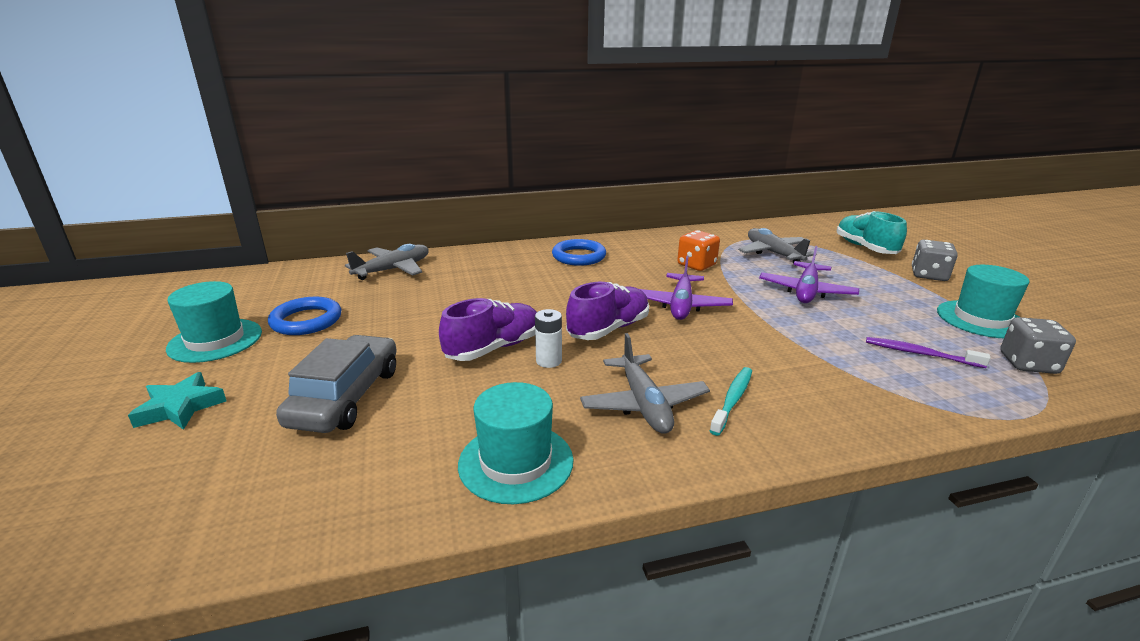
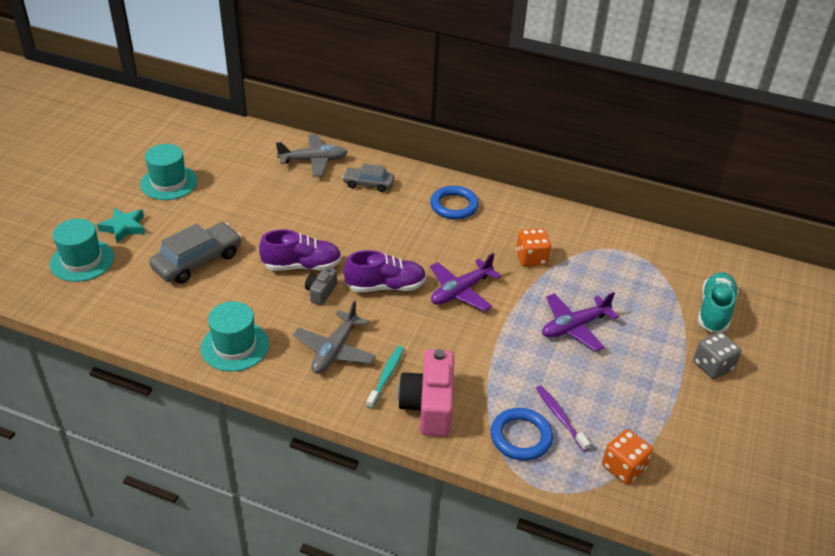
camera: 35 degrees right, 15 degrees up
(306, 320) = (224, 188): blue ring -> blue ring (521, 437)
(476, 267) = (368, 184): none -> grey car
(548, 361) = (321, 292): white battery -> grey camera
(732, 400) = (386, 376): turquoise toothbrush -> turquoise toothbrush turned 45 degrees counterclockwise
(773, 253) = (616, 277): grey plane -> none
(815, 404) = (429, 406): none -> pink camera
(981, 319) = (667, 422): turquoise hat -> turquoise hat (82, 260)
(1028, 364) = (623, 467): grey dice -> orange dice

